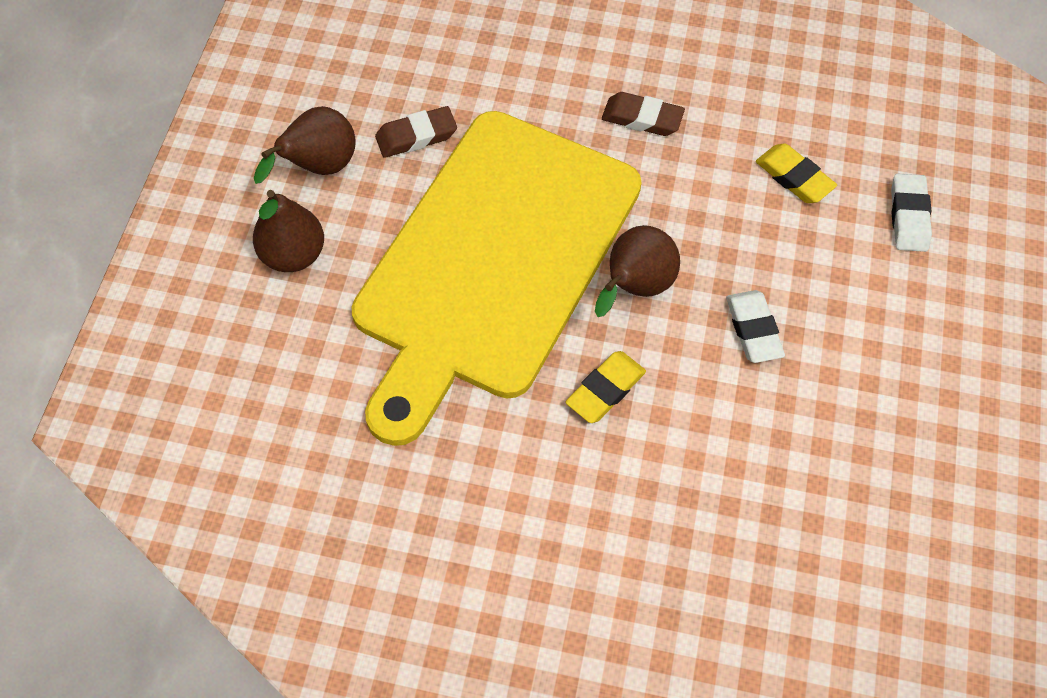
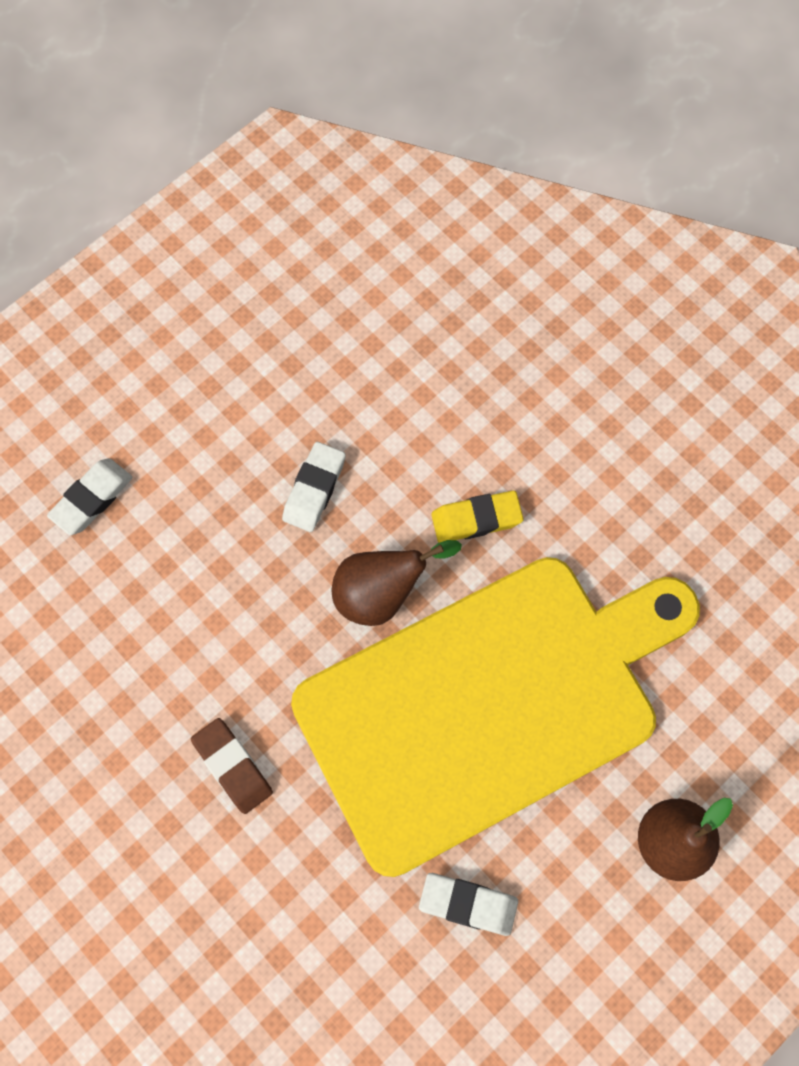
camera: 145 degrees left, 10 degrees up
(319, 168) = (590, 933): brown pear -> none
(416, 136) = (468, 904): brown eraser -> white eraser
(794, 177) = (151, 603): yellow eraser -> none

